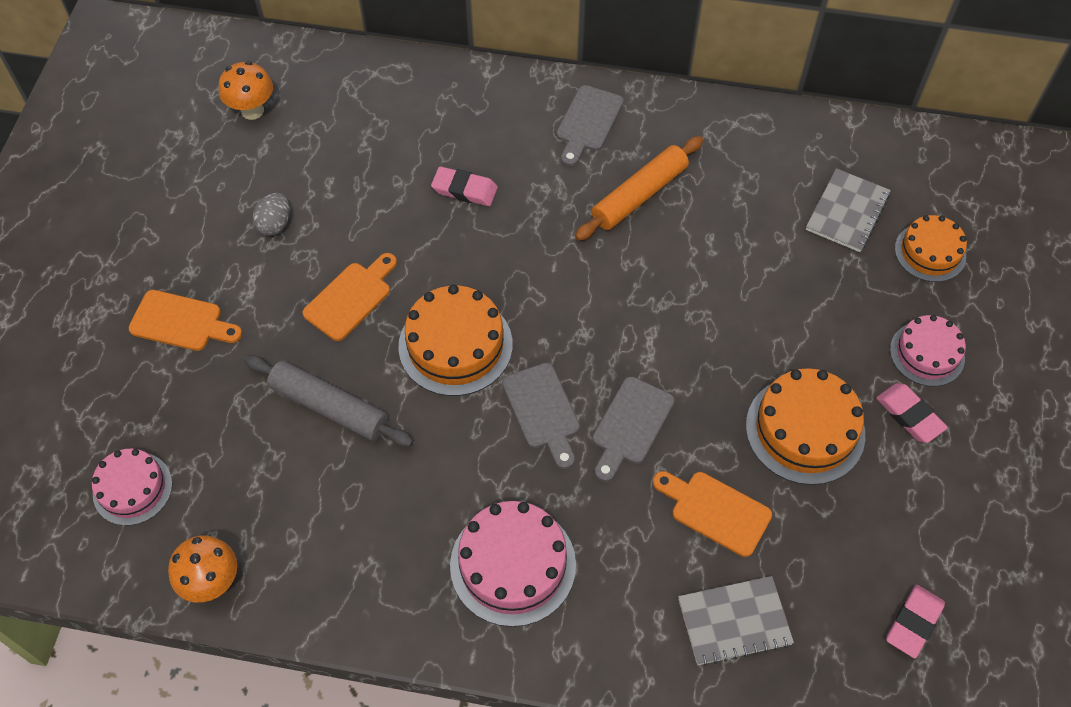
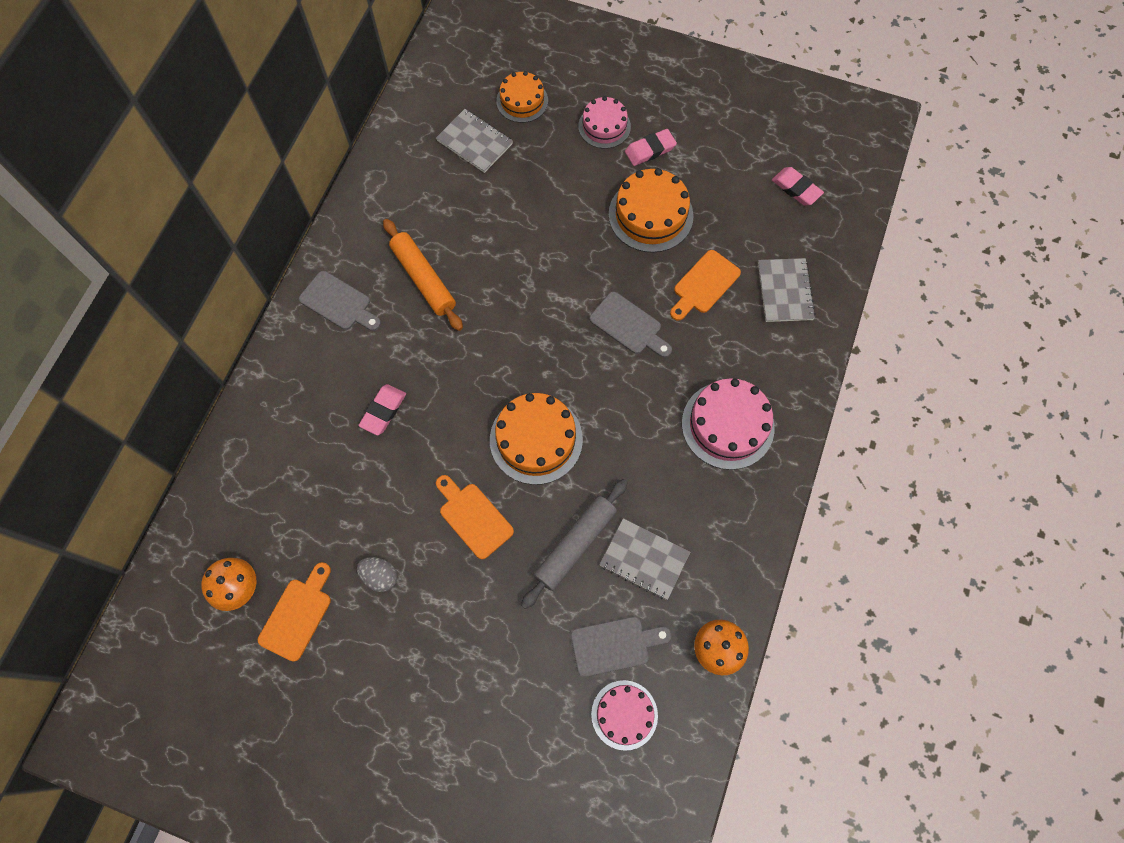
camera: 80 degrees left, 10 degrees up
(181, 322) = (467, 667): orange cutting board -> orange cutting board (297, 615)
(319, 485) = (644, 559): none -> grey notebook
(543, 410) = (606, 384): grey cutting board -> grey cutting board (614, 645)

